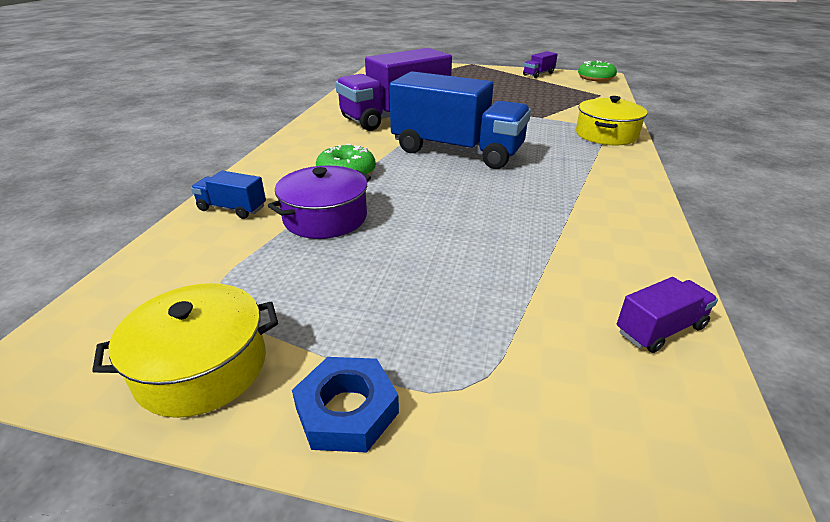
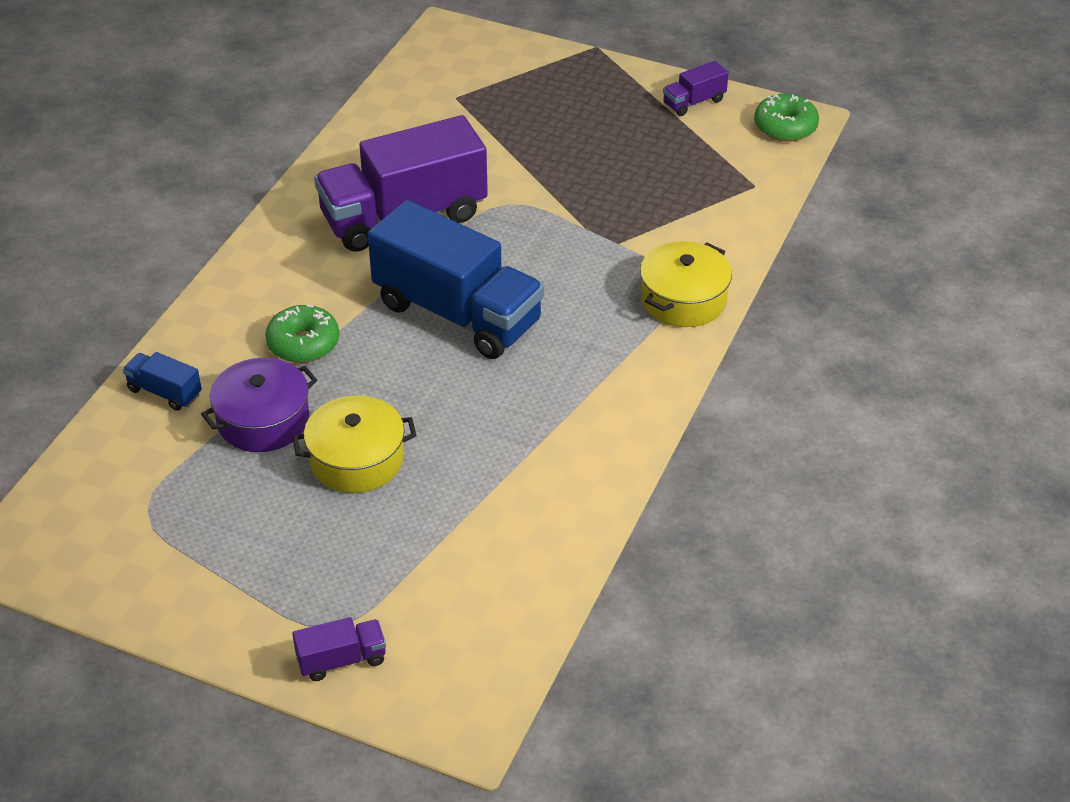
camera: 10 degrees right, 10 degrees up
(202, 367) = (136, 580): yellow pot -> yellow pot (356, 459)
(347, 410) = (241, 630): blue nut -> none
(660, 329) = (523, 599): purple truck -> purple truck (341, 660)

